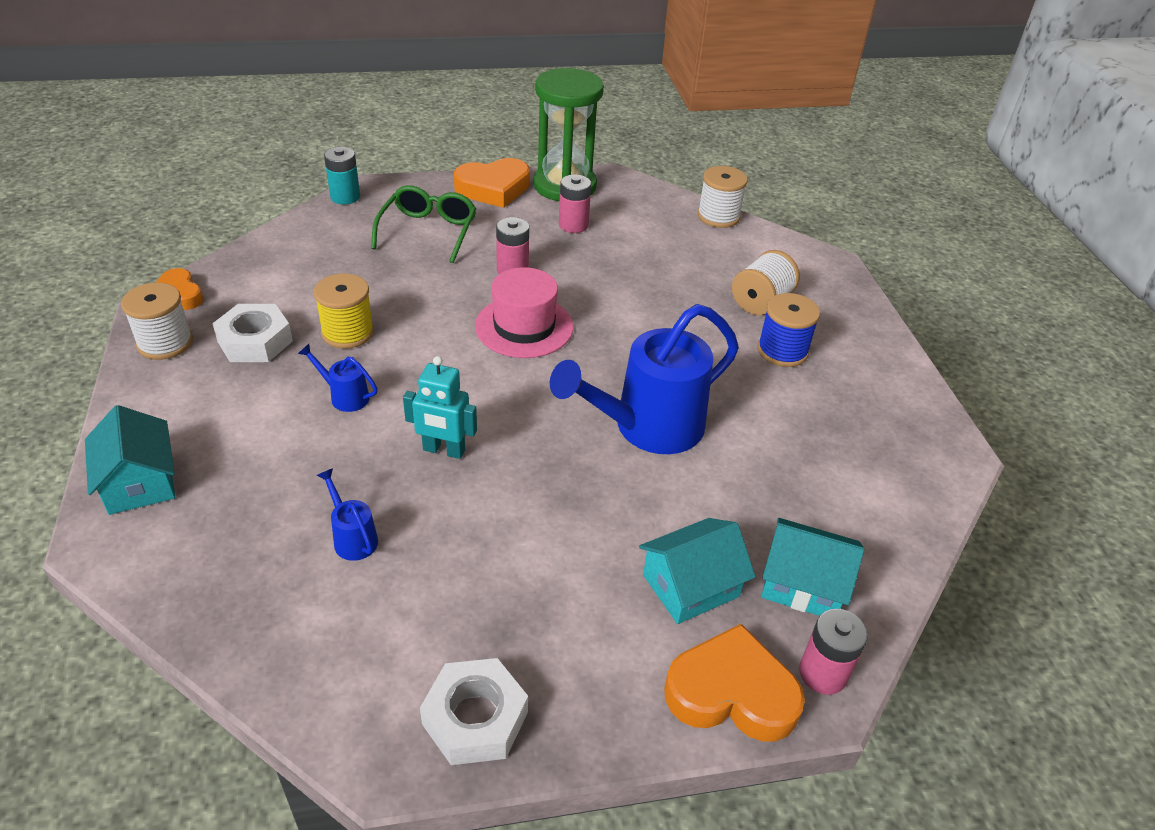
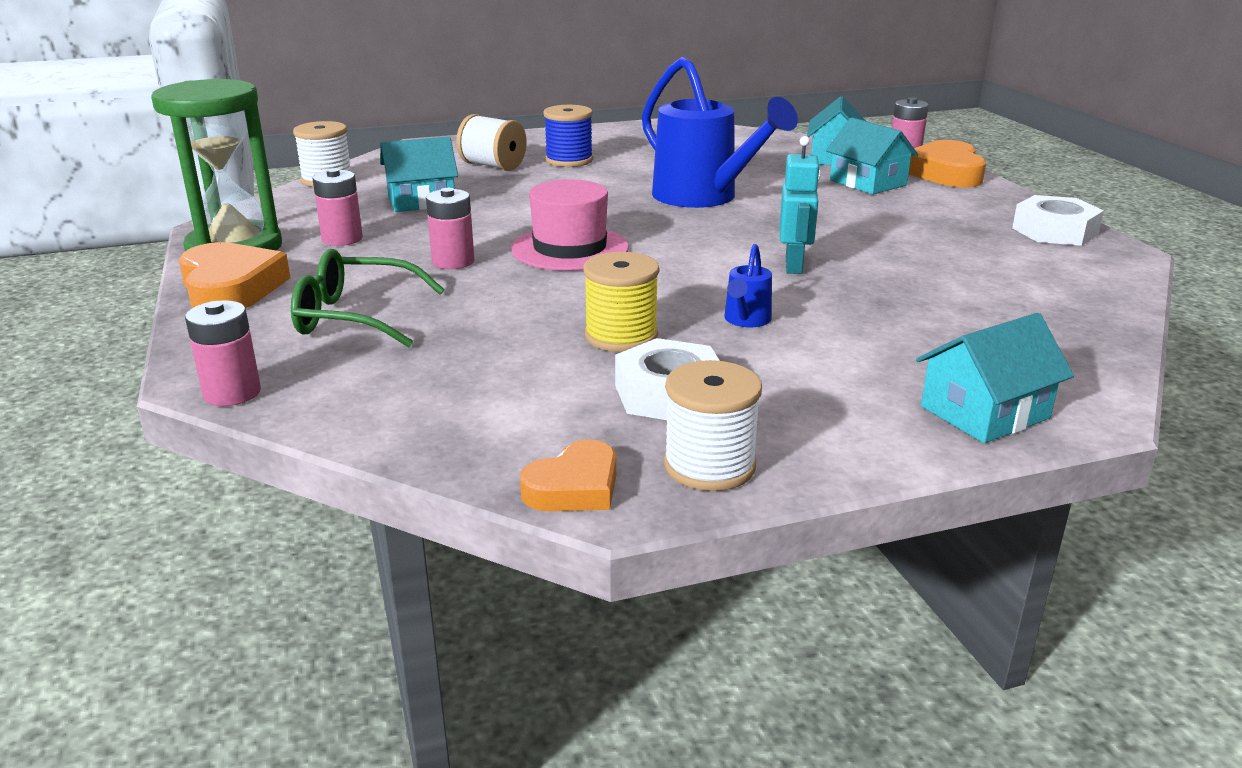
camera: 95 degrees left, 15 degrees down
(345, 197) = (232, 393): turquoise battery -> pink battery
(352, 537) = (941, 289): blue watering can -> none
(658, 260) = (421, 201): none -> turquoise house

